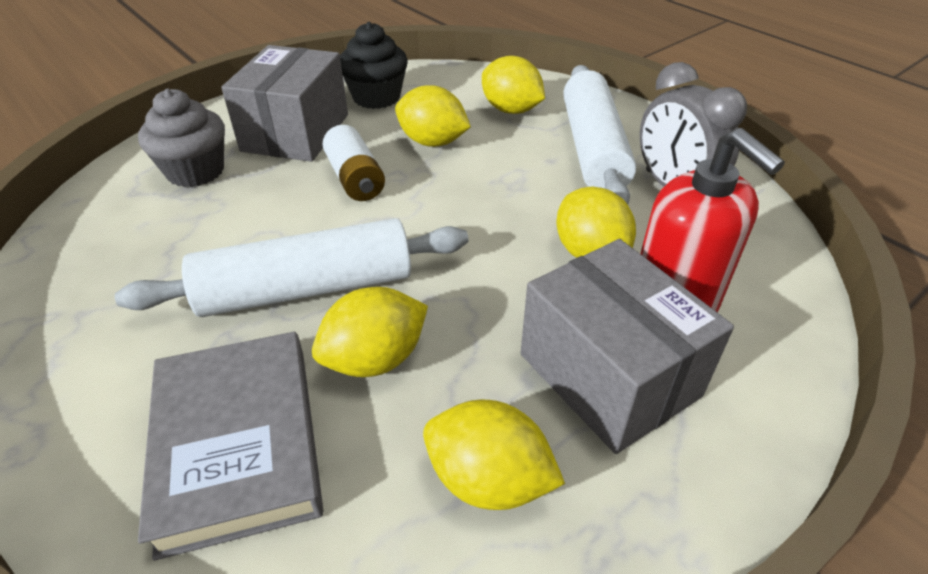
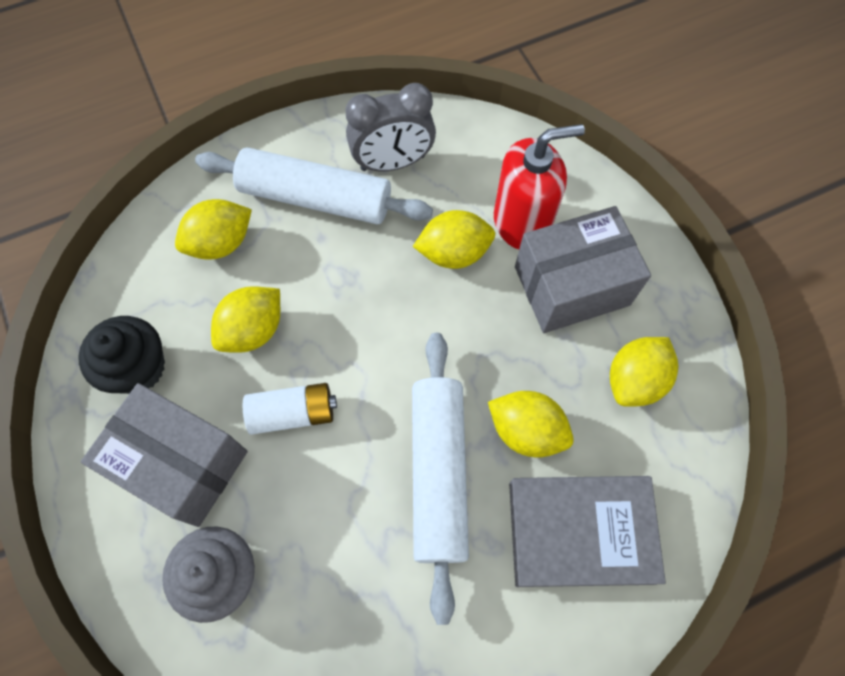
camera: 75 degrees left, 25 degrees up
(375, 359) = (526, 431): yellow lemon -> yellow lemon turned 45 degrees counterclockwise

